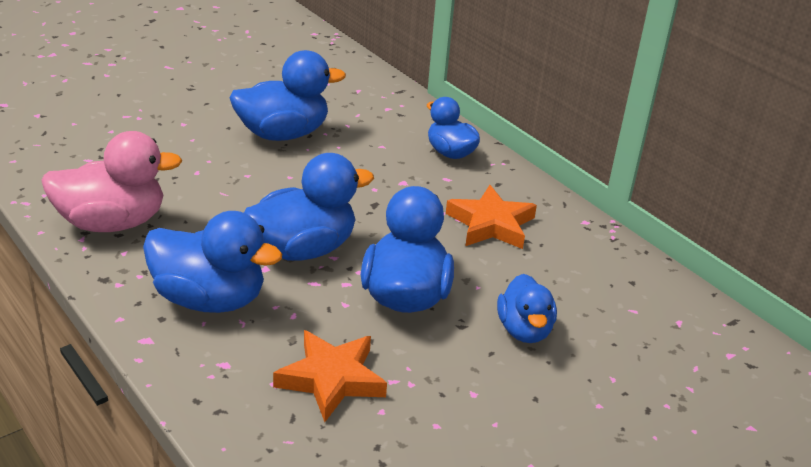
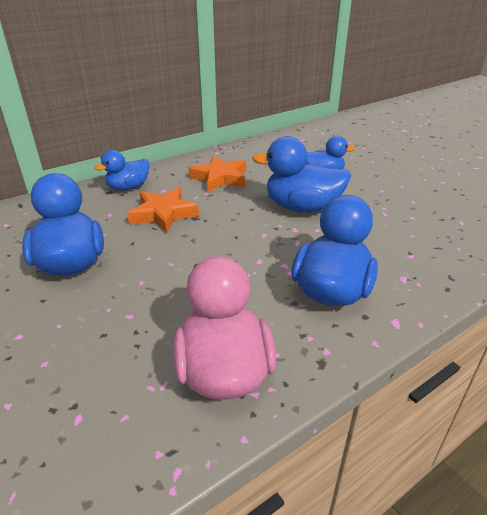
camera: 85 degrees left, 0 degrees up
(303, 249) = (256, 247): blue duck -> none
(331, 379) = (395, 234): orange star -> orange star (163, 214)

